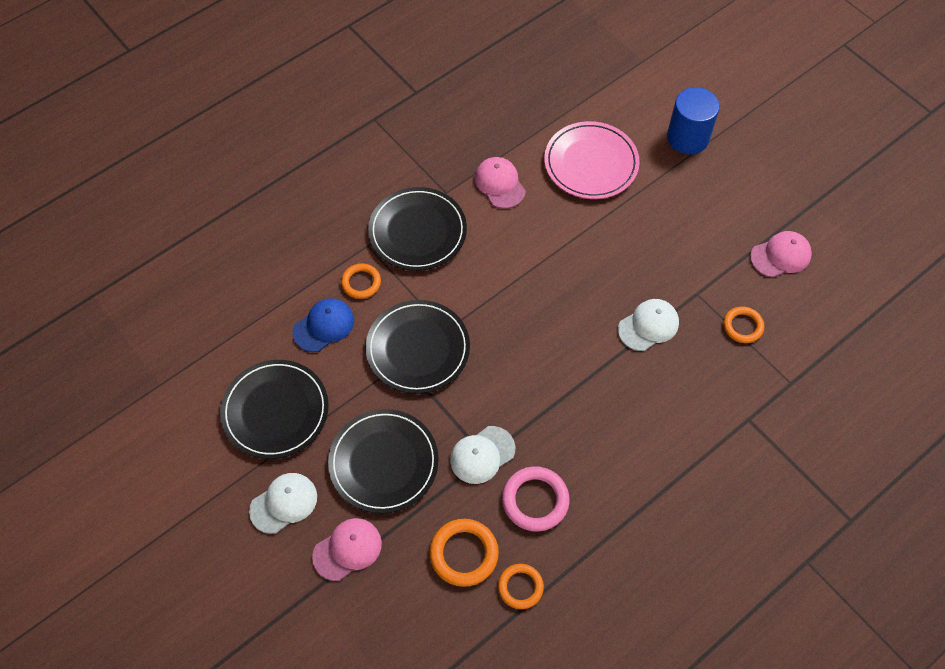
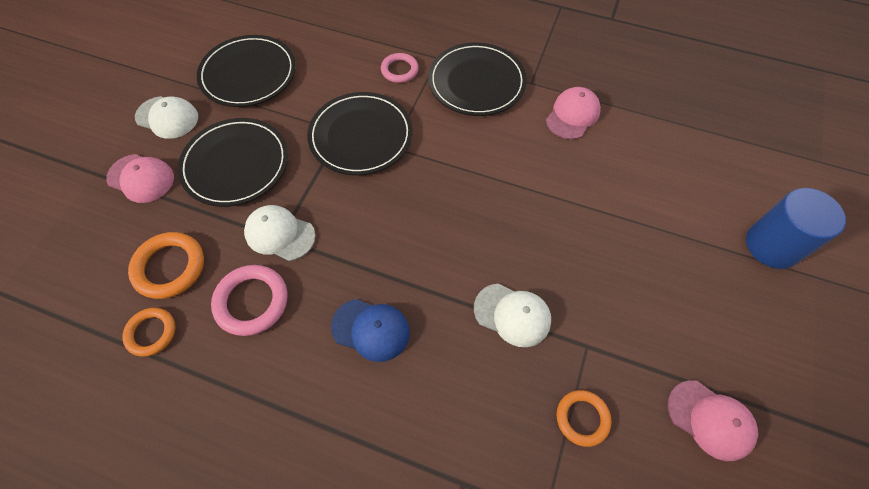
camera: 60 degrees right, 0 degrees up
(324, 326) = (343, 67): blue cap -> blue cap (371, 329)
(361, 283) = (399, 70): orange ring -> pink ring
(591, 163) = (659, 174): pink plate -> none

